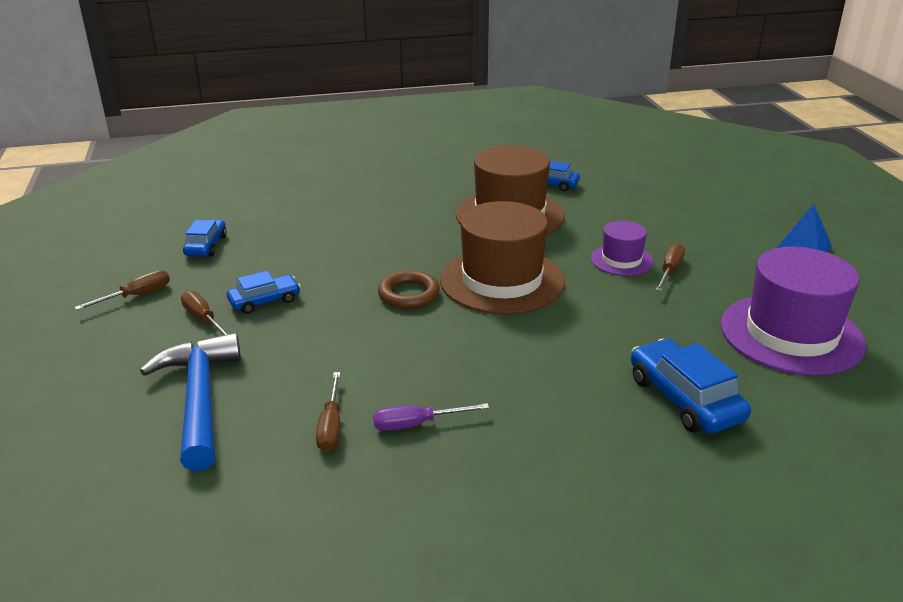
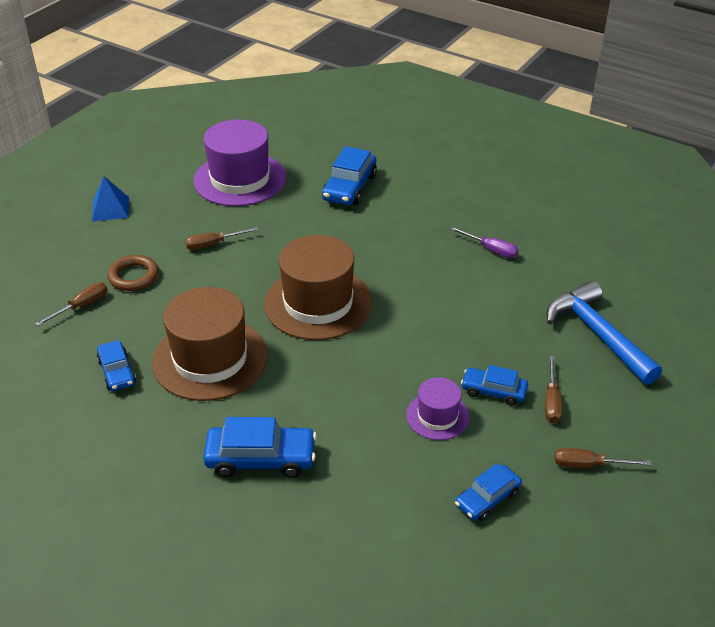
camera: 135 degrees left, 10 degrees up
(199, 399) = (597, 334): blue hammer -> blue hammer turned 120 degrees clockwise
(331, 426) = (536, 274): brown screwdriver -> brown screwdriver (81, 306)
(387, 196) = (261, 459): none -> blue car
(409, 294) = (391, 331): brown ring -> brown ring (133, 276)
(621, 260) = (222, 269): purple hat -> purple hat (437, 416)

